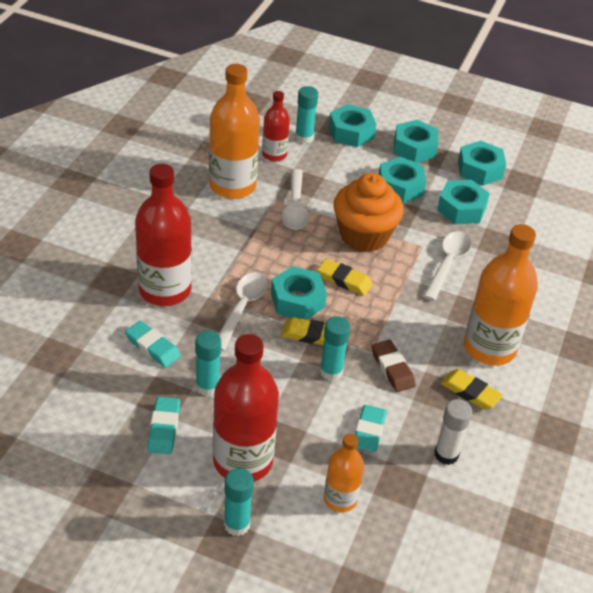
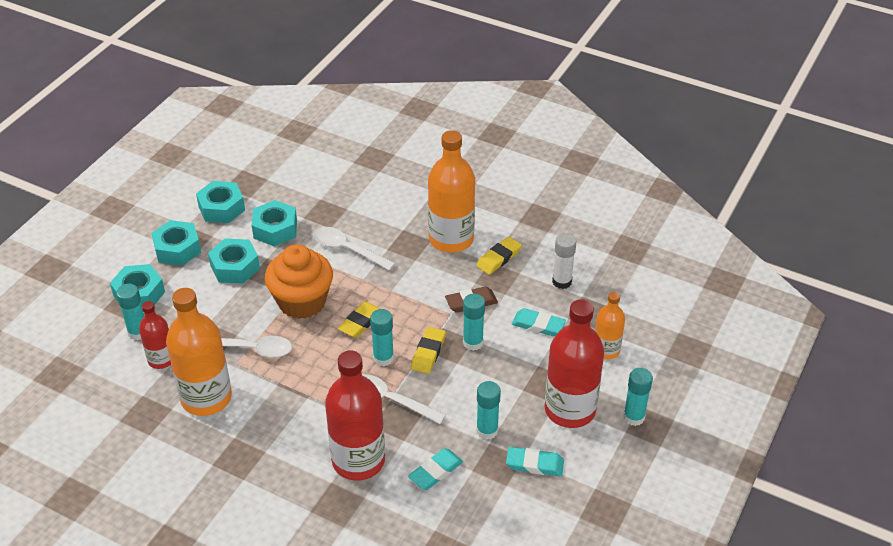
camera: 80 degrees left, 0 degrees up
(297, 300) = (383, 358): turquoise nut -> turquoise glue stick

